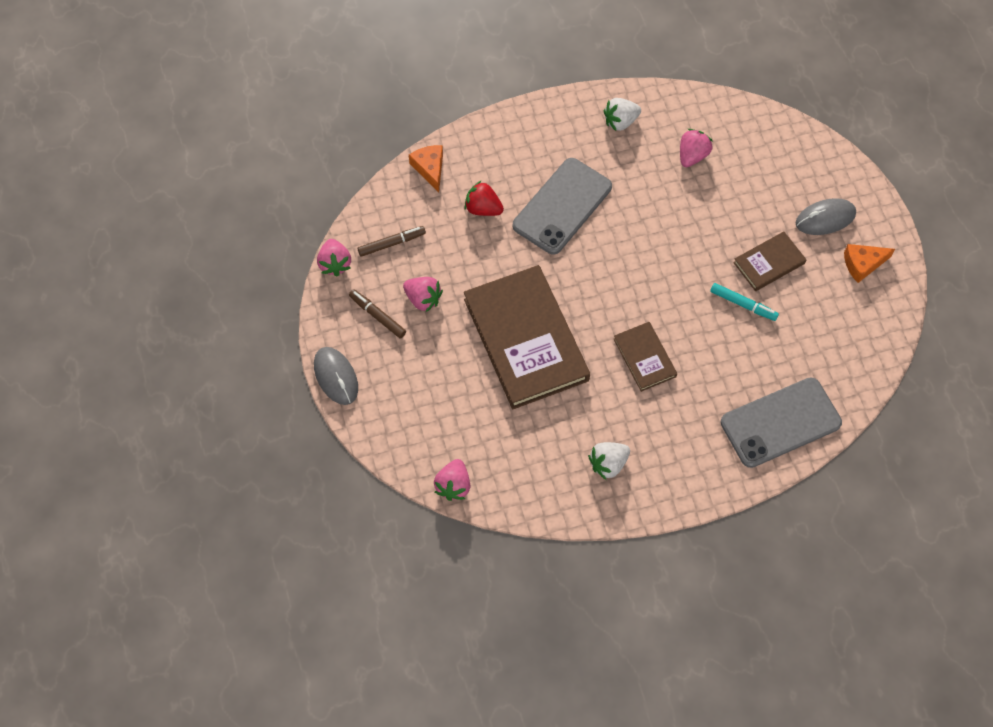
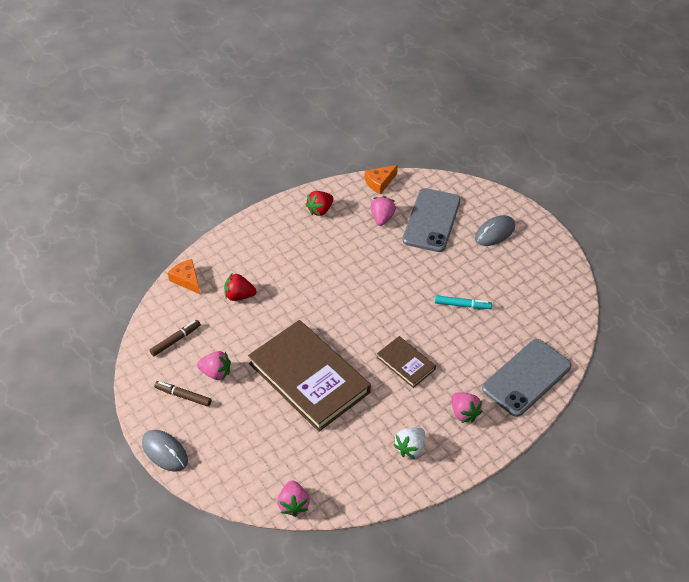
camera: 20 degrees left, 15 degrees down
(335, 264) = (134, 368): pink strawberry -> pink strawberry (464, 413)
(562, 206) = (299, 277): grey phone -> grey phone (431, 220)
(620, 122) = (320, 210): white strawberry -> red strawberry
(769, 263) = (468, 272): brown book -> none
(862, 264) = (534, 254): orange cheese -> orange cheese (379, 182)

